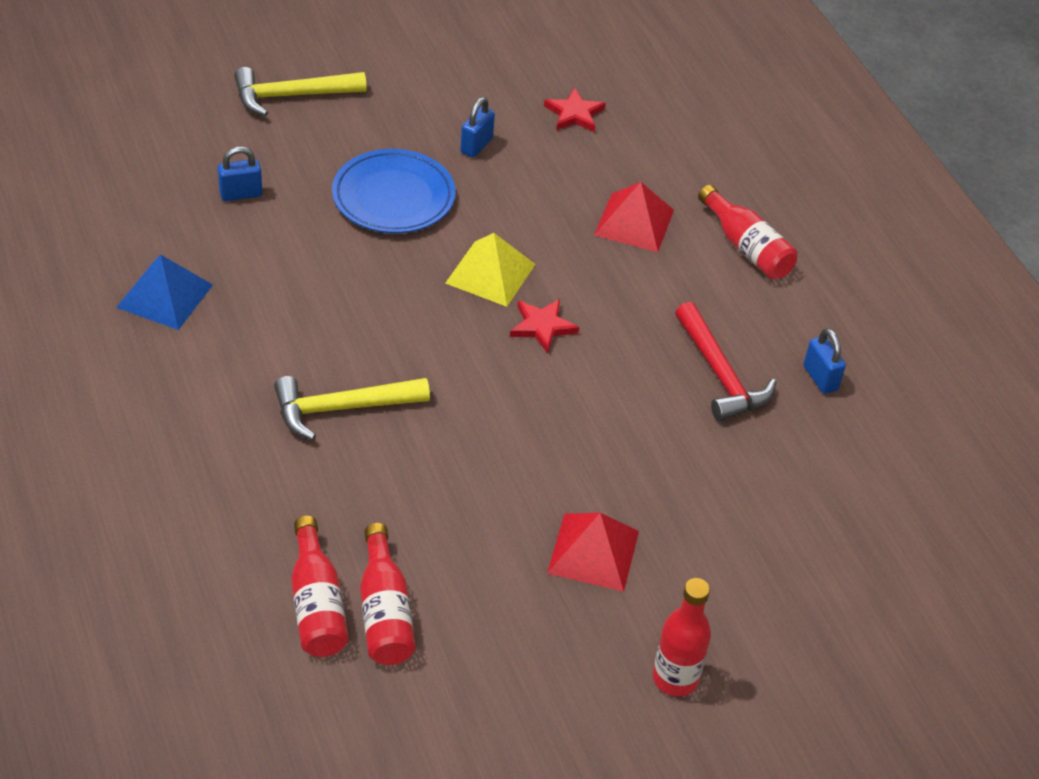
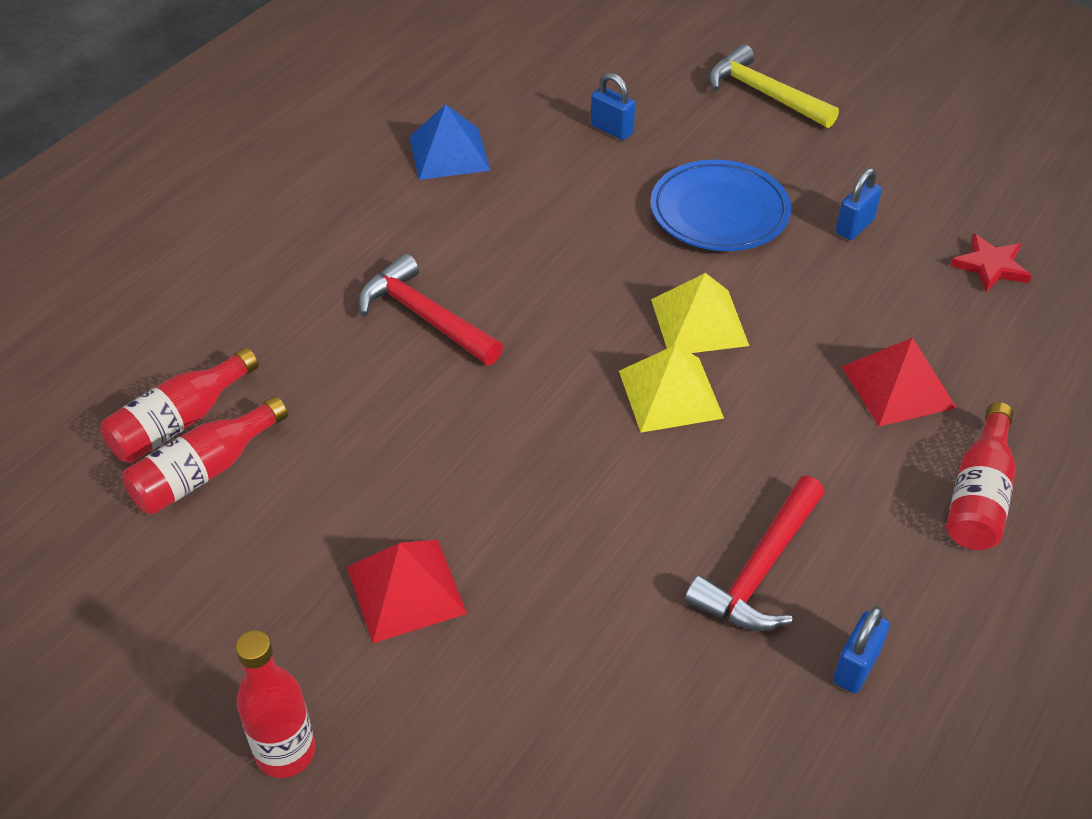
camera: 60 degrees right, 0 degrees up
(342, 408) = (425, 317): yellow hammer -> red hammer
(476, 146) = (854, 226): blue padlock -> blue padlock turned 45 degrees counterclockwise
(542, 327) = (670, 394): red star -> yellow pyramid

